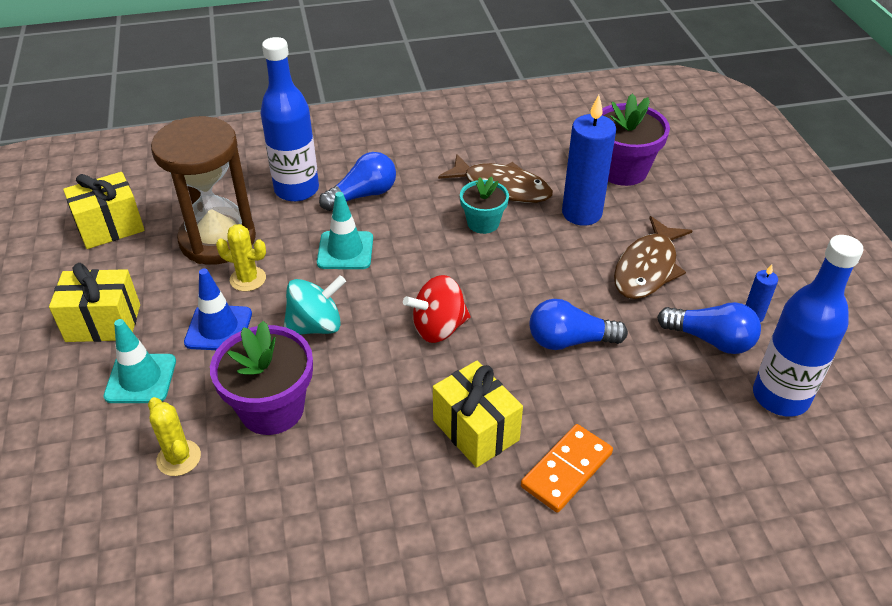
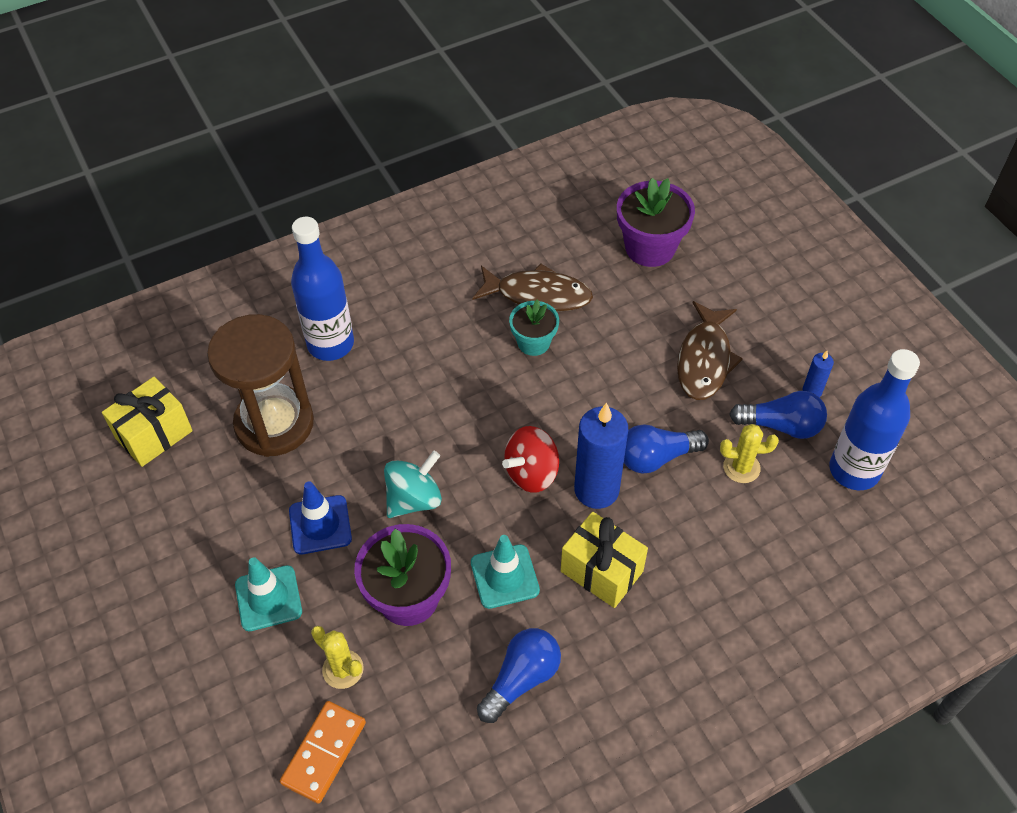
camera: 15 degrees left, 10 degrees up
(103, 323) = (201, 547): yellow gift -> none
(248, 279) = (325, 462): yellow cactus -> yellow cactus (741, 467)
(345, 250) = (409, 407): turquoise traffic cone -> turquoise traffic cone (504, 576)
(363, 195) = (402, 335): blue light bulb -> blue light bulb (521, 679)
(567, 470) = (692, 590): orange domino -> orange domino (324, 753)
(581, 213) = (625, 309): blue candle -> blue candle (596, 490)

